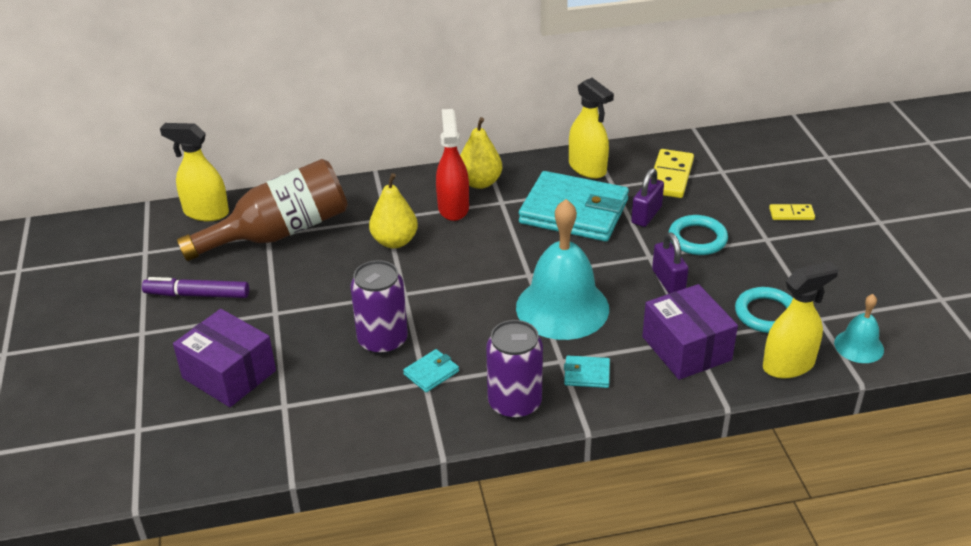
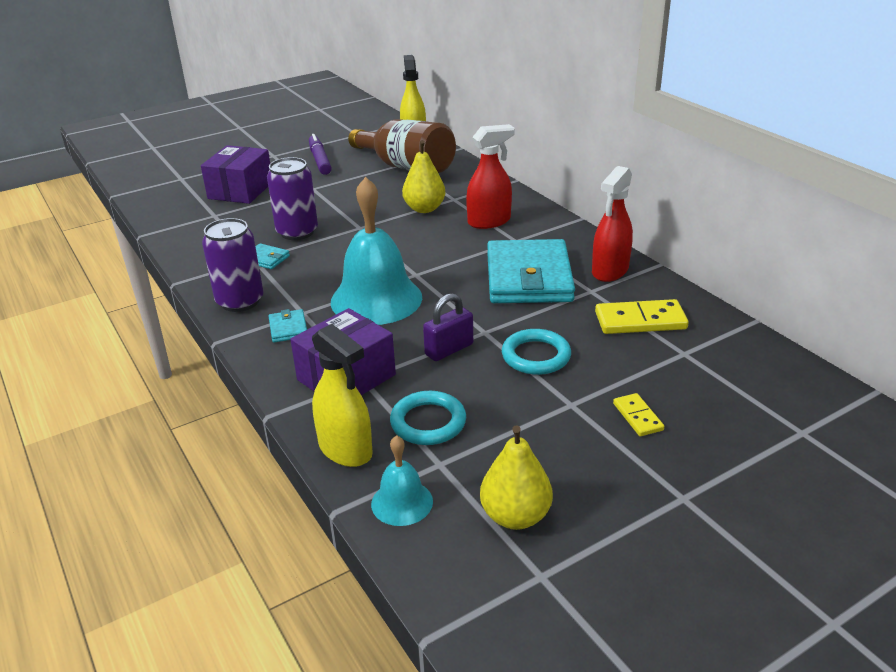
camera: 70 degrees right, 5 degrees down
(480, 183) = (537, 225): yellow pear -> yellow pear (515, 516)
(587, 168) = (610, 271): yellow spray bottle -> red spray bottle
(646, 215) = (555, 318): purple padlock -> none

